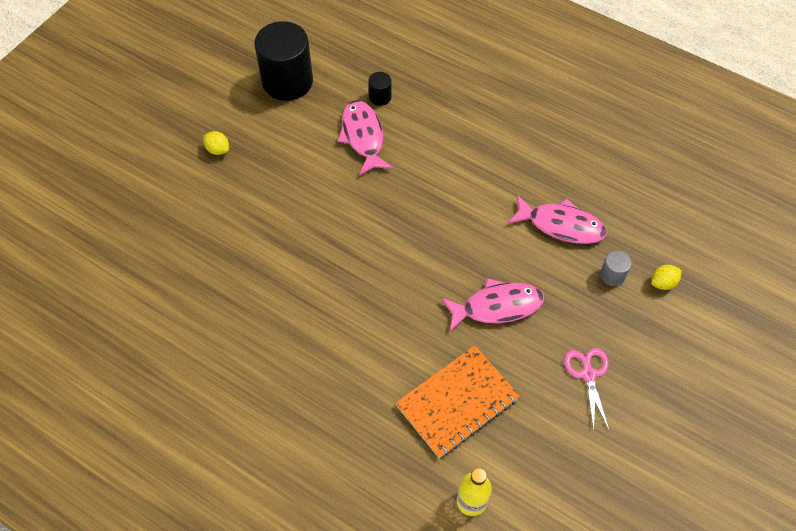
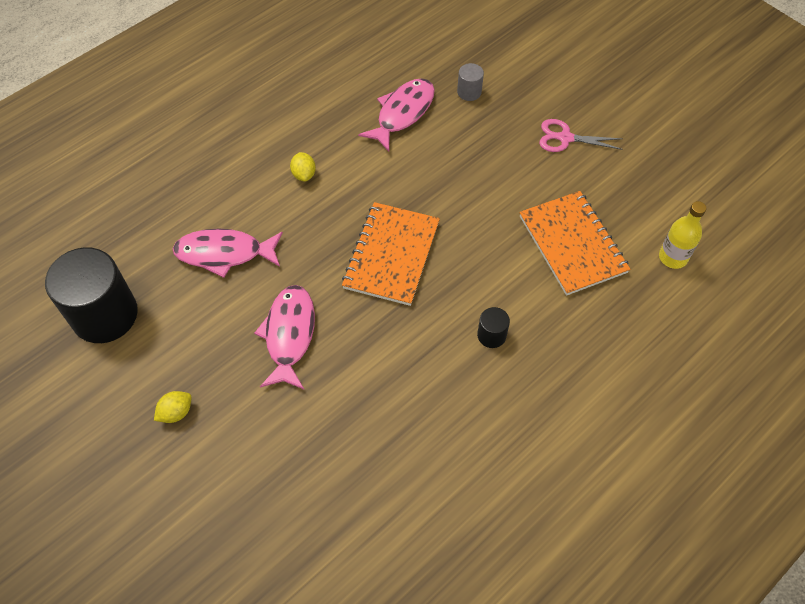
camera: 75 degrees left, 0 degrees up
(380, 97) = (175, 225): black cylinder -> black cylinder (491, 335)
(398, 254) = (391, 255): none -> orange notebook
(497, 307) = (478, 186): pink fish -> pink fish (289, 335)
(663, 283) = (487, 60): yellow lemon -> yellow lemon (304, 174)

